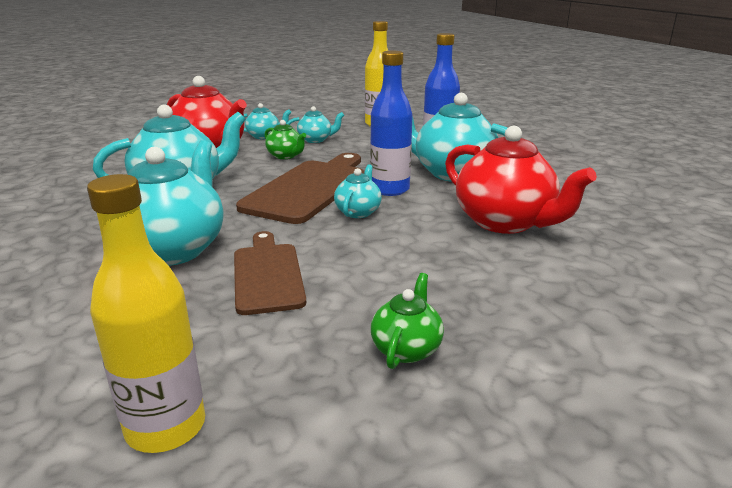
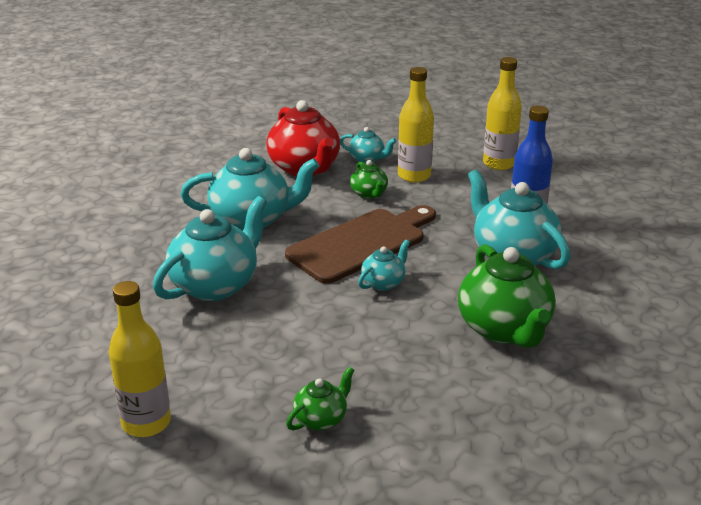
camera: 25 degrees right, 5 degrees up
(267, 274) = (268, 329): brown cutting board -> none
(315, 140) = (414, 176): turquoise teapot -> yellow bottle
(389, 189) = (433, 262): blue bottle -> none
(505, 222) = (504, 329): red teapot -> green teapot

